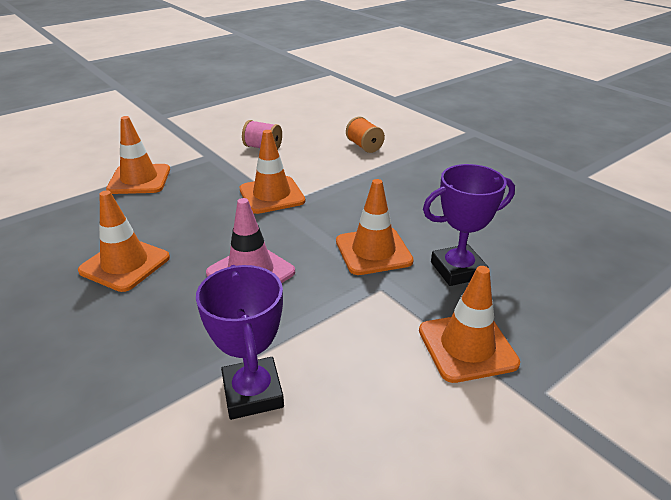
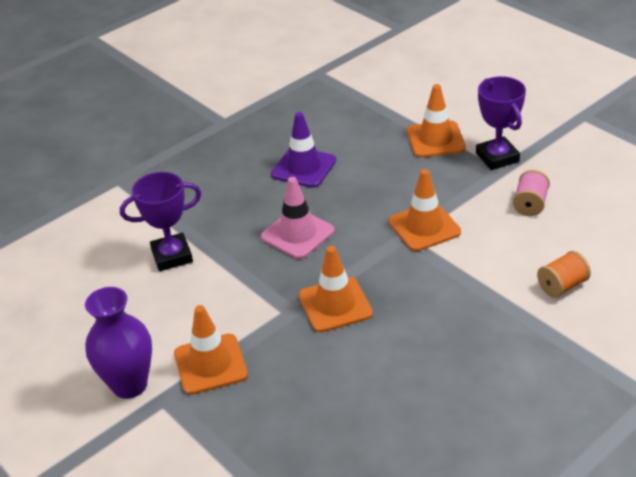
camera: 90 degrees right, 5 degrees up
(125, 264) = (303, 167): orange traffic cone -> purple traffic cone
(458, 270) = (311, 363): purple trophy -> purple trophy (497, 157)
(515, 431) = (129, 385): none -> purple vase

